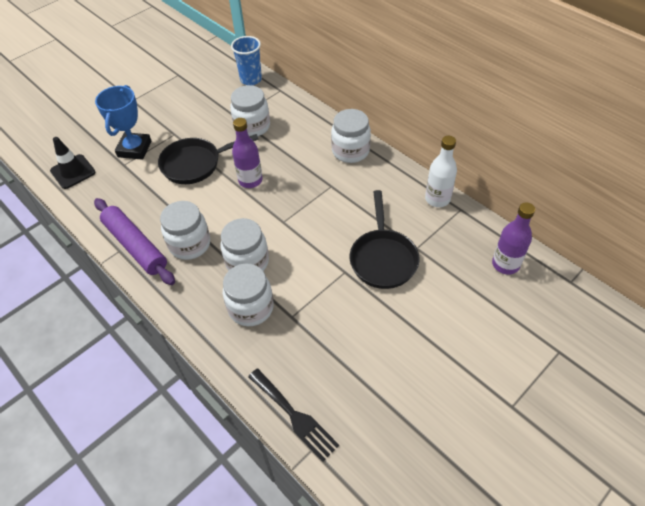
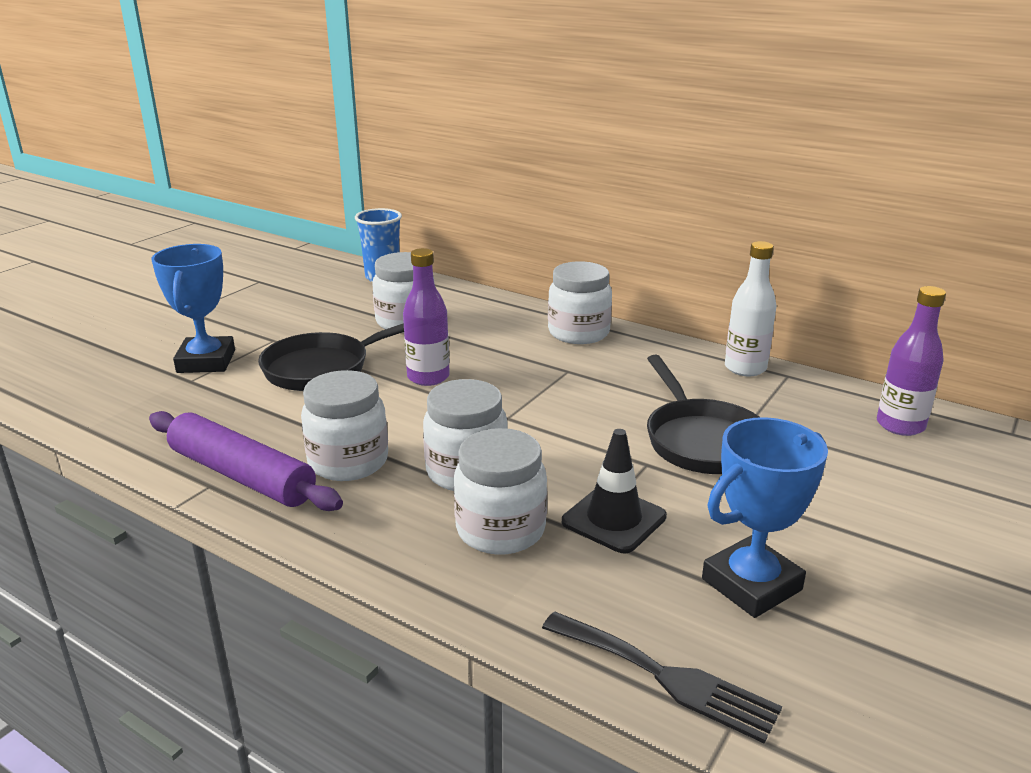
camera: 15 degrees left, 25 degrees down
(73, 172) = (93, 397): black traffic cone -> black traffic cone (614, 519)
(361, 368) = (751, 584): none -> blue trophy

